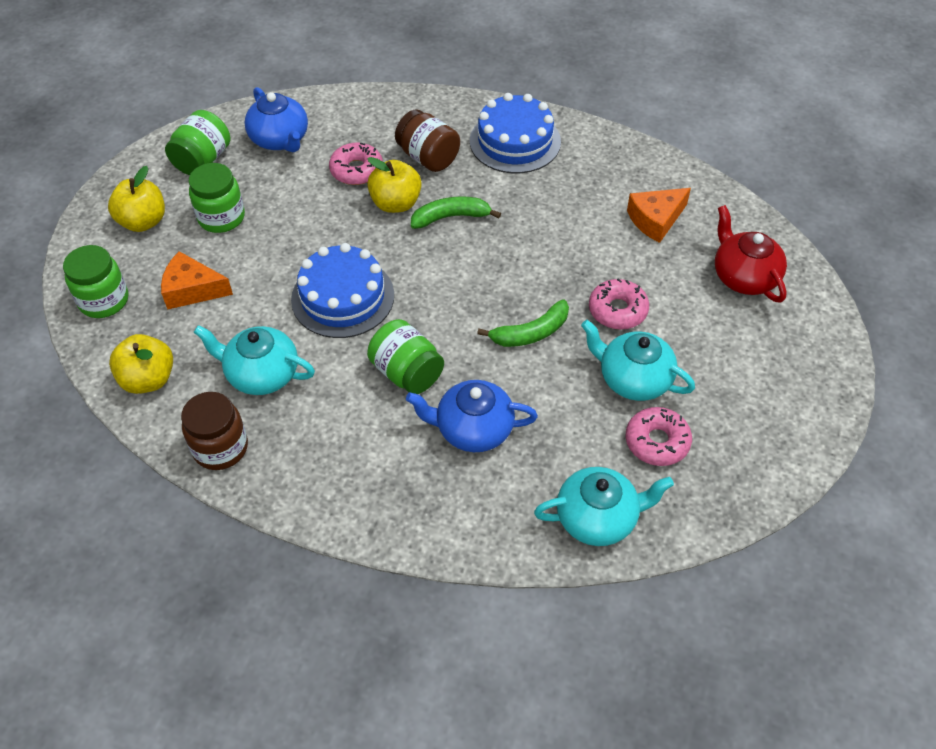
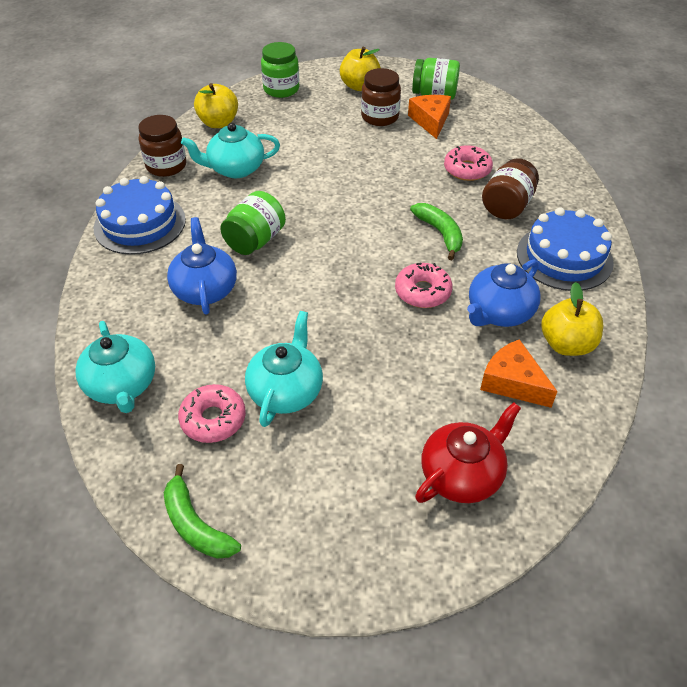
camera: 75 degrees right, 5 degrees down
(192, 290) = (304, 121): orange cheese -> orange cheese (430, 121)
(221, 217) = (380, 117): green jar -> brown jar
(261, 374) = (235, 169): turquoise teapot -> turquoise teapot turned 105 degrees counterclockwise
(280, 139) = (478, 124): blue teapot -> blue teapot (499, 312)
(343, 297) = (323, 191): blue cake -> blue cake (140, 224)
(396, 203) = (440, 198): yellow apple -> yellow apple (566, 344)
(531, 333) = (321, 308): green banana -> green banana (195, 525)
(617, 310) = (370, 367): pink donut -> pink donut (422, 292)

